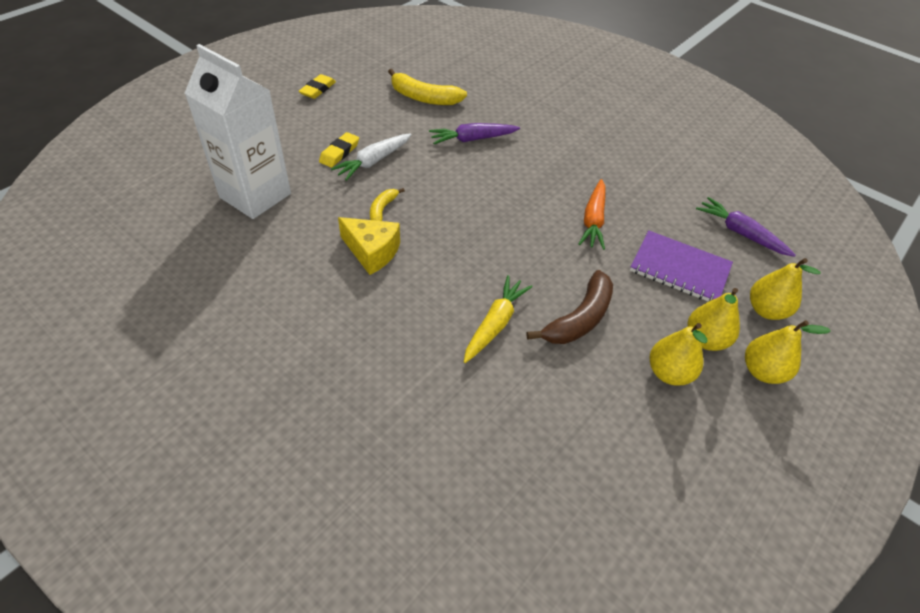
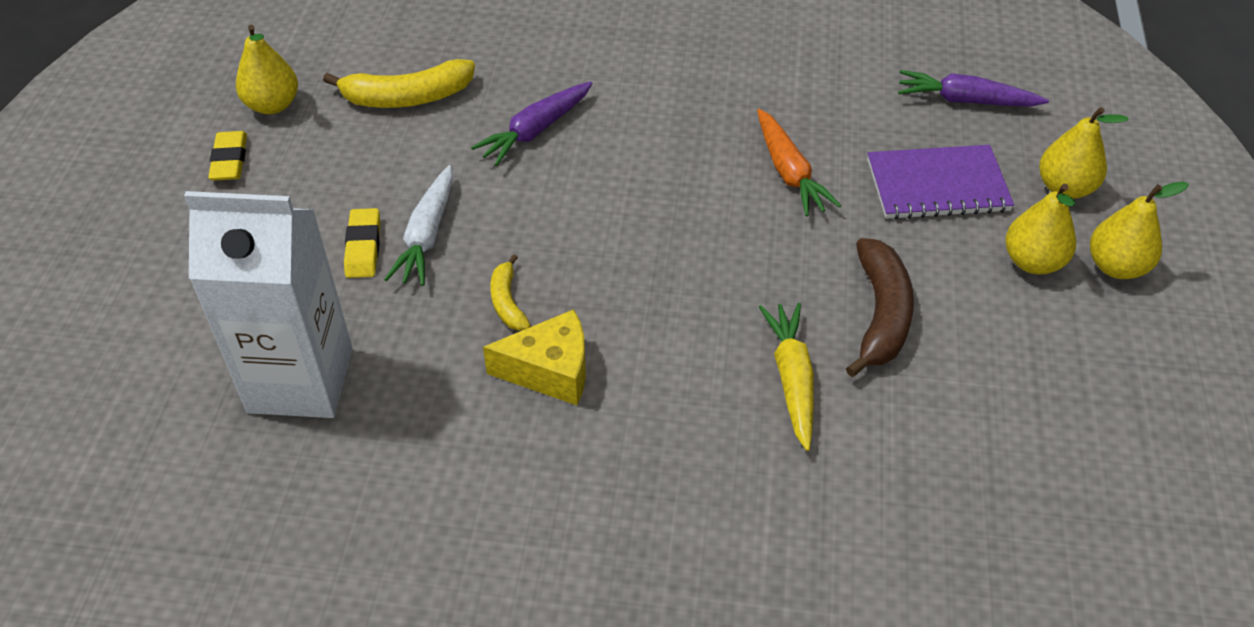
camera: 30 degrees left, 0 degrees up
(669, 373) = (1027, 326): yellow pear -> yellow pear (272, 105)

